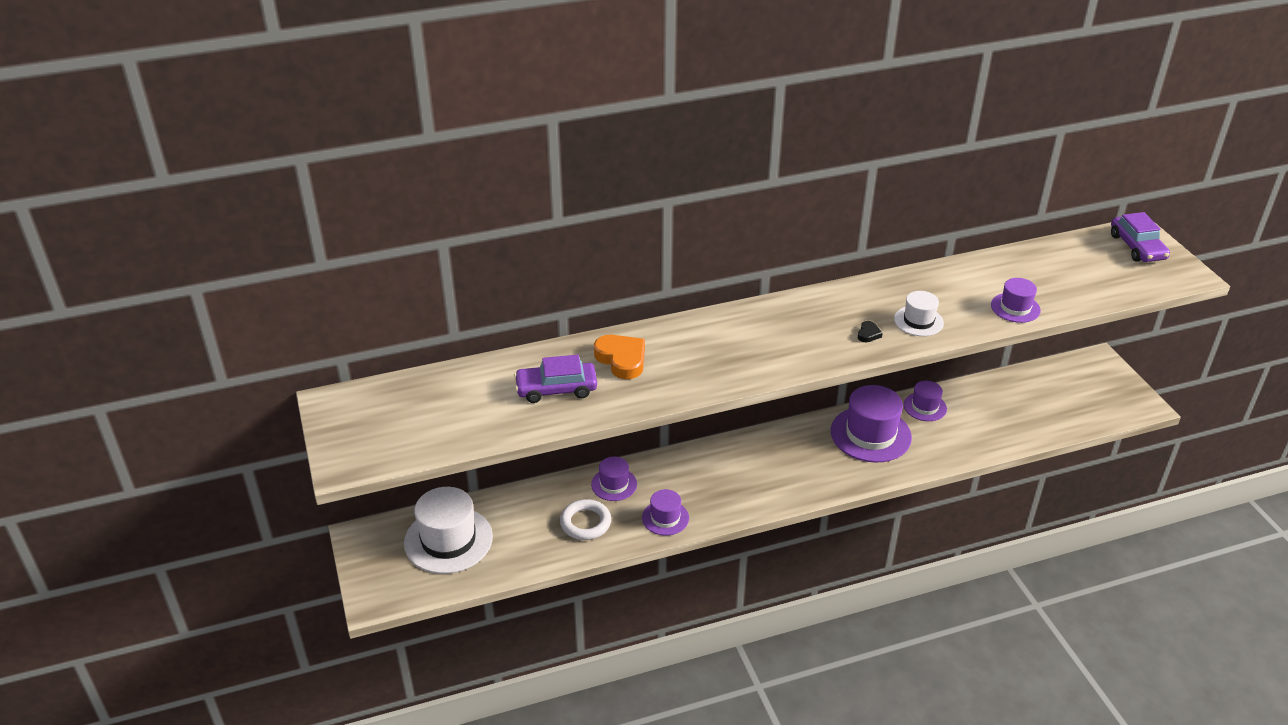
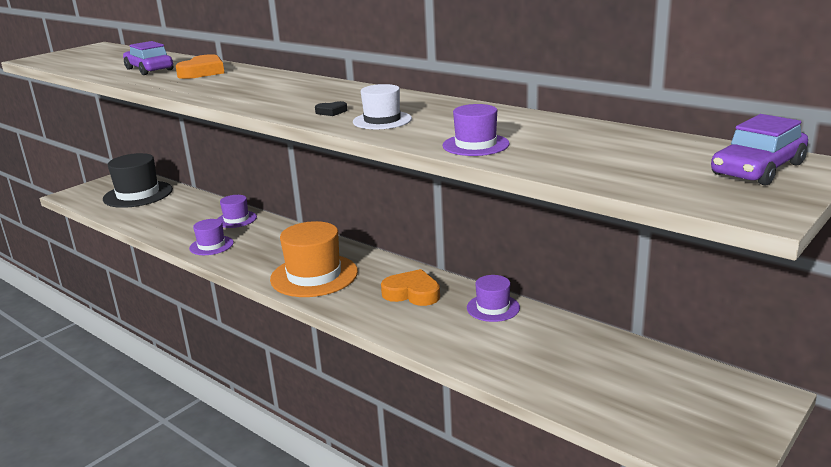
camera: 60 degrees right, 15 degrees down
(448, 540) = (138, 194): white hat -> black hat
(585, 523) = (184, 223): white ring -> none
(793, 474) = (314, 275): none -> orange hat
(870, 434) = (412, 293): purple hat -> orange heart

